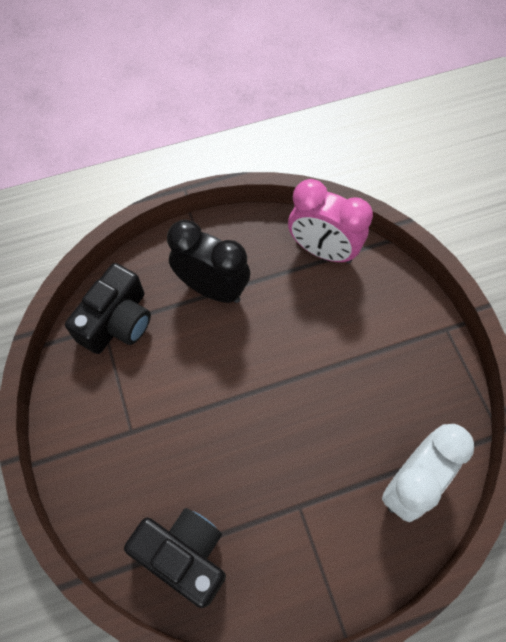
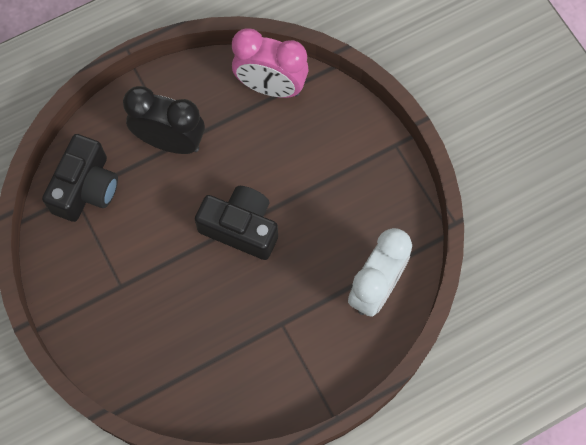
camera: 10 degrees left, 5 degrees up
(184, 555) = (188, 380): black camera -> black camera (241, 228)

